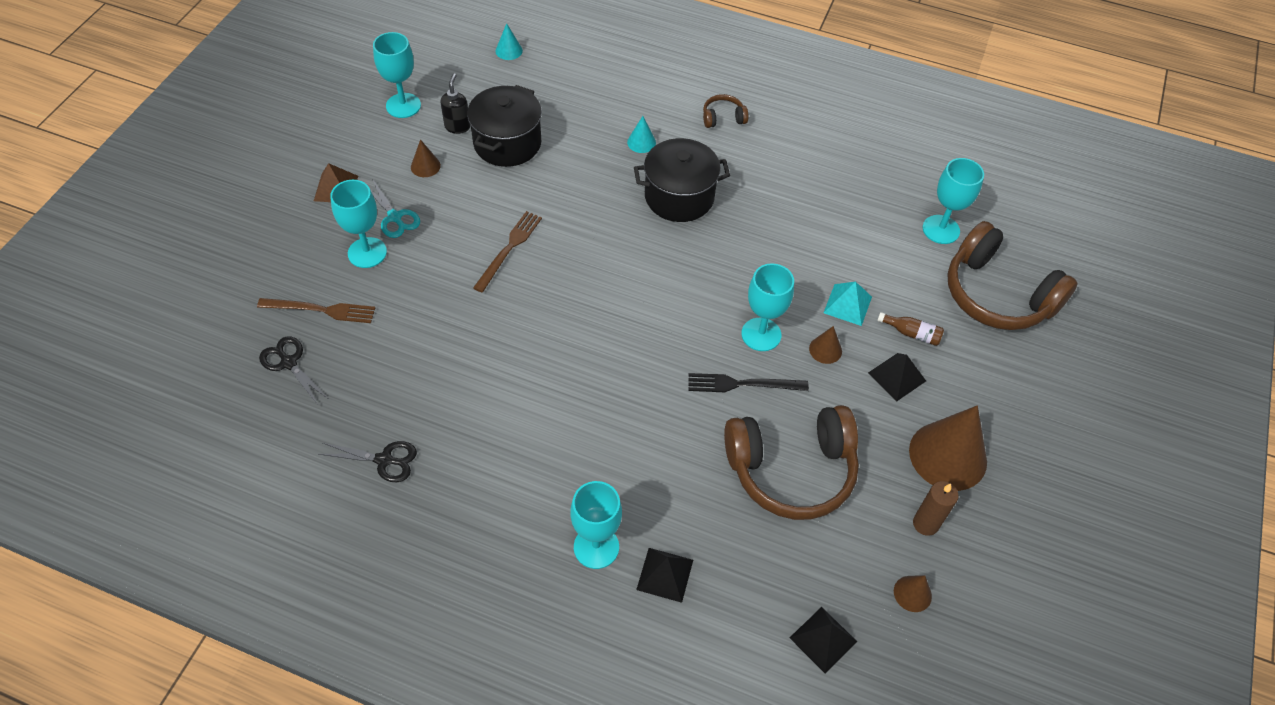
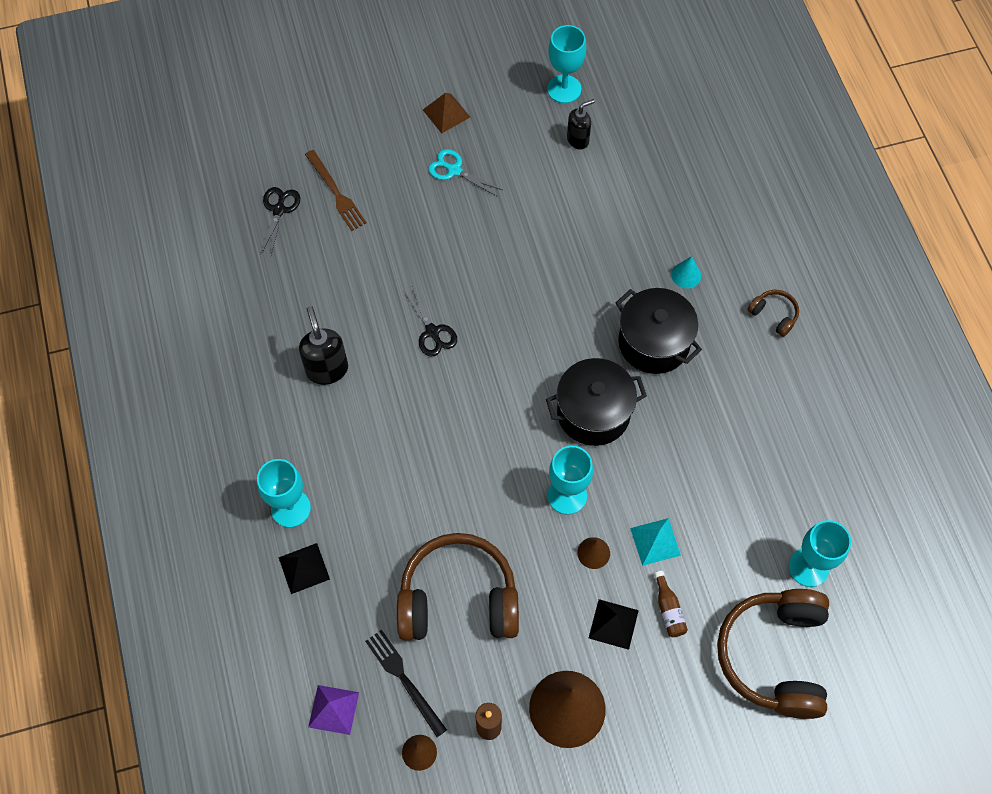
camera: 55 degrees right, 10 degrees up
(367, 253) = (408, 179): turquoise goblet -> none
(384, 460) = (253, 327): black scissors -> black scissors (432, 332)
(395, 217) = (454, 170): turquoise scissors -> turquoise scissors turned 105 degrees clockwise
(425, 166) = (519, 150): brown cone -> none
(486, 428) = (327, 369): none -> black soap dispenser
(507, 143) = (594, 185): black pot -> black pot (593, 413)
(509, 50) = (692, 110): turquoise cone -> none
(509, 249) = (493, 265): brown fork -> none
(742, 384) = (508, 513): black fork -> black fork (404, 679)
(791, 470) = (458, 599): brown headphones -> brown headphones turned 135 degrees clockwise
(823, 639) = (333, 709): black pyramid -> purple pyramid

